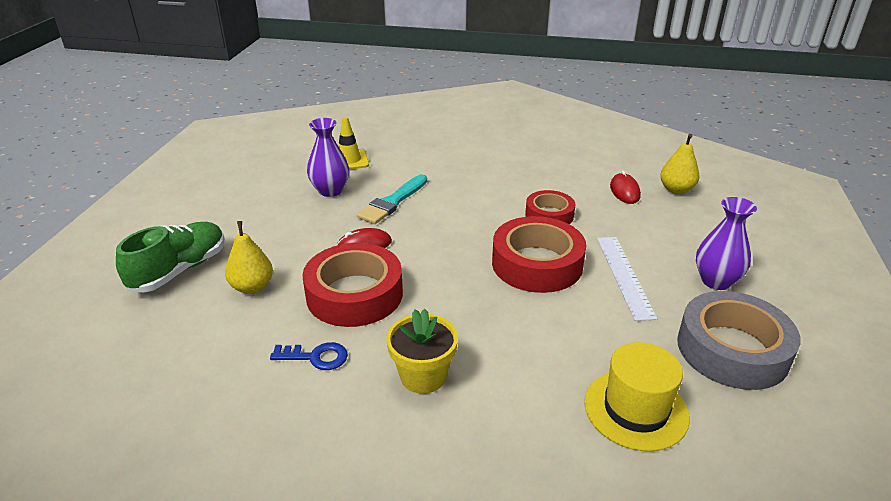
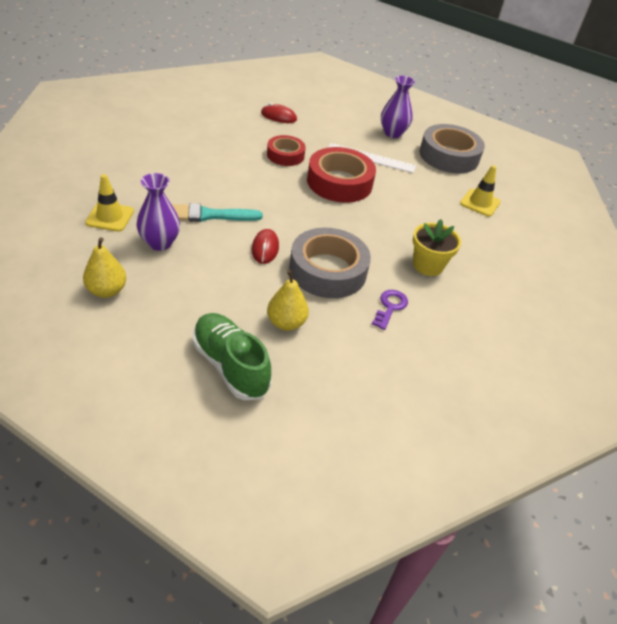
camera: 75 degrees left, 10 degrees up
(316, 357) = (390, 307): blue key -> purple key
(354, 294) = (328, 270): red tape -> grey tape
(392, 202) = (210, 215): turquoise brush -> turquoise brush turned 120 degrees clockwise
(636, 409) = (480, 203): yellow hat -> yellow traffic cone
(676, 190) = (292, 100): yellow pear -> yellow pear (107, 291)

